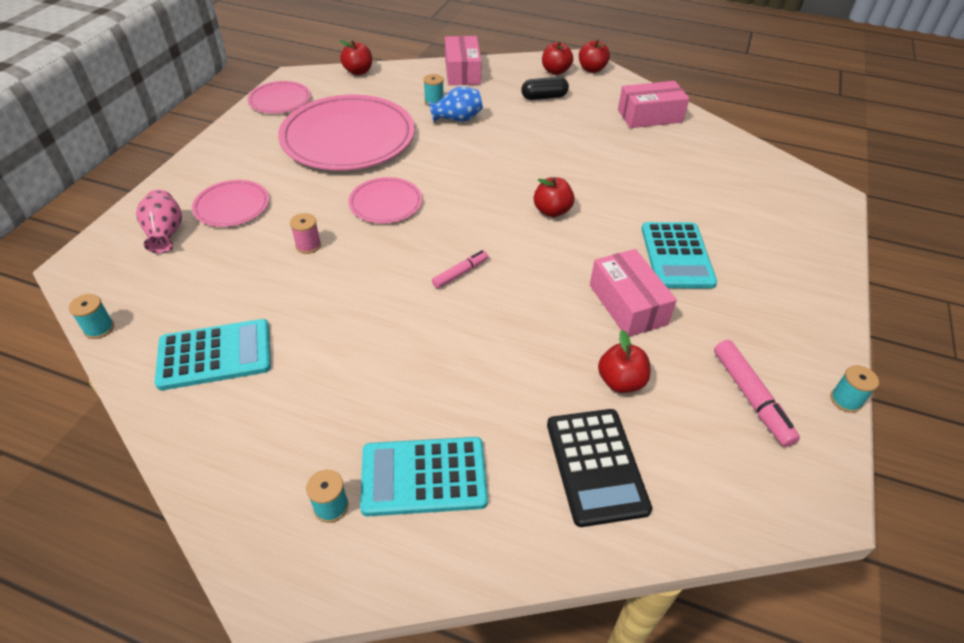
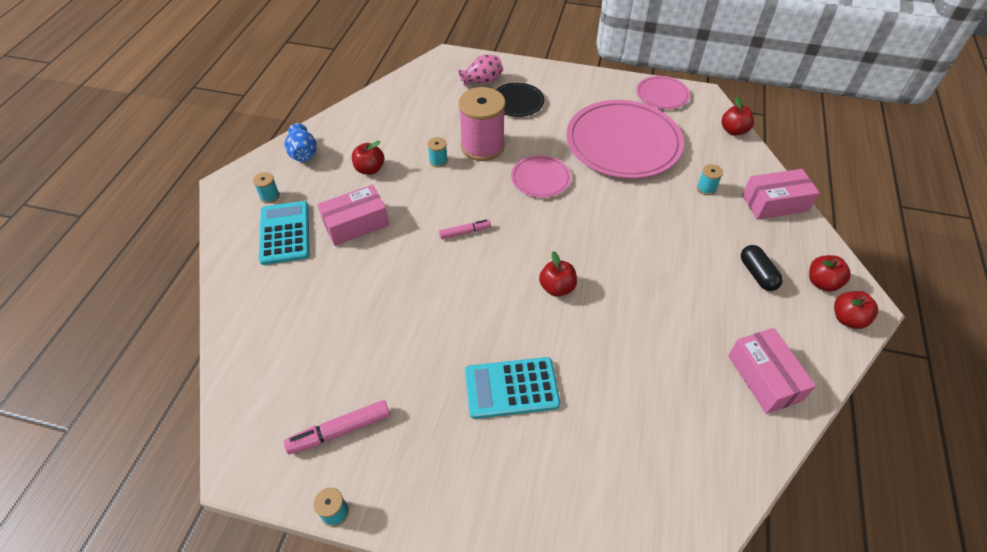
camera: 85 degrees right, 5 degrees up
(99, 328) = (397, 79): turquoise spool -> turquoise spool (438, 161)
(215, 355) = (378, 128): turquoise calculator -> none
(232, 206) = (517, 102): pink plate -> black plate
(308, 245) = (482, 146): pink spool -> pink spool, size x2.41
(457, 119) = (682, 208): blue vase -> blue vase (303, 154)
(460, 273) = (465, 232): pink marker -> pink marker turned 60 degrees counterclockwise
(596, 466) = (284, 321): black calculator -> none
(620, 381) = (357, 337): red apple -> red apple (370, 169)
(627, 304) = (441, 344): pink box -> pink box (356, 224)

